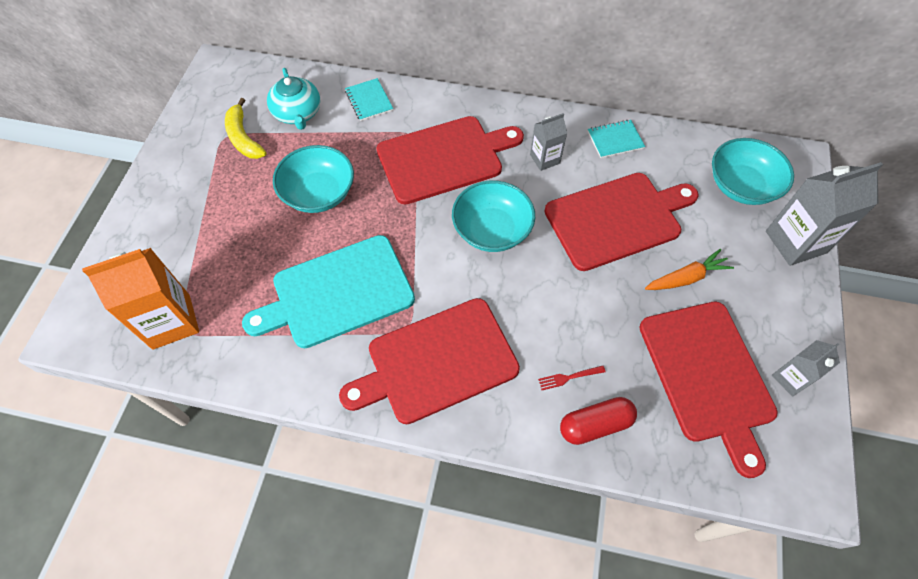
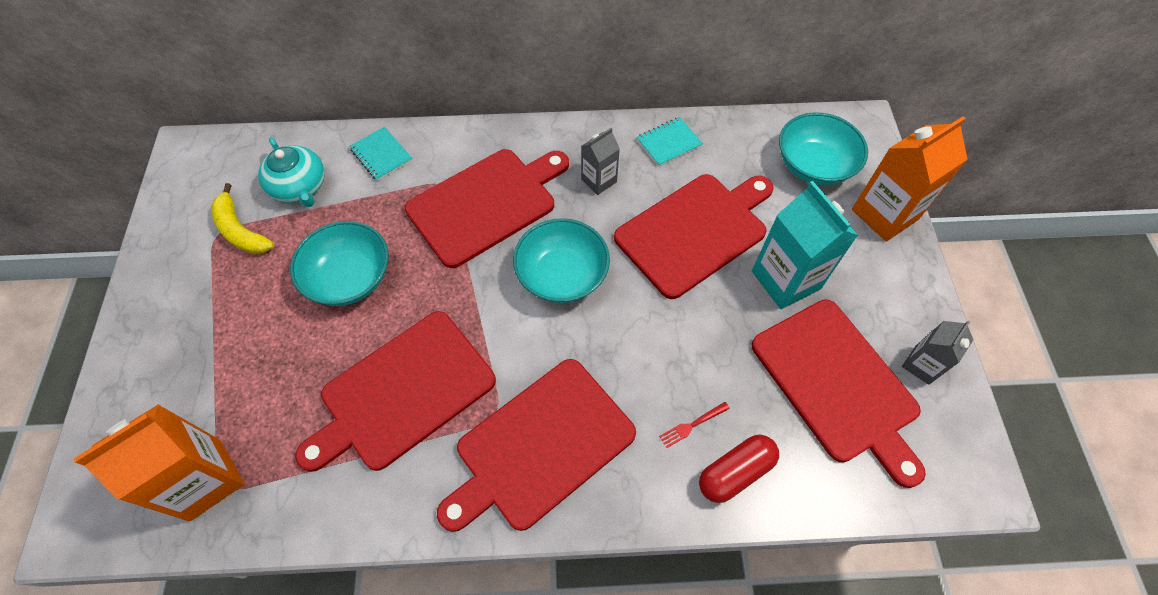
camera: 15 degrees left, 0 degrees up
(337, 293) = (402, 392): turquoise cutting board -> red cutting board
(686, 277) = (785, 280): orange carrot -> turquoise carton
(795, 242) = (884, 214): grey carton -> orange carton

